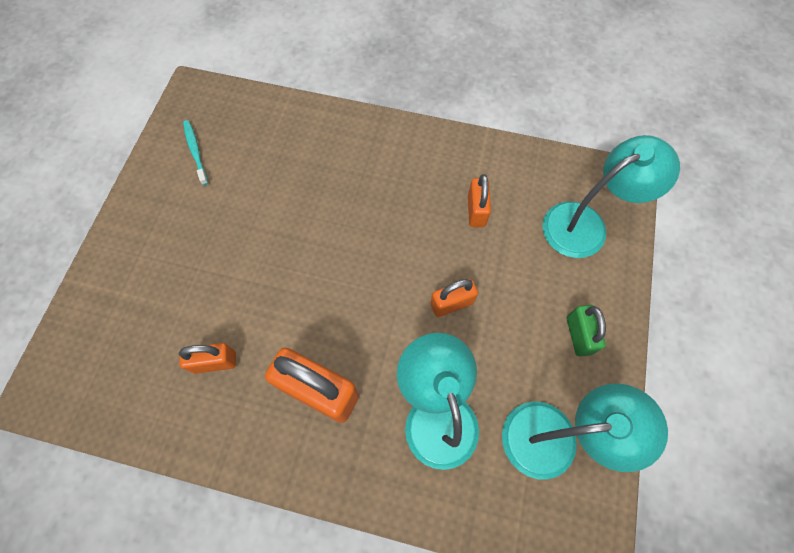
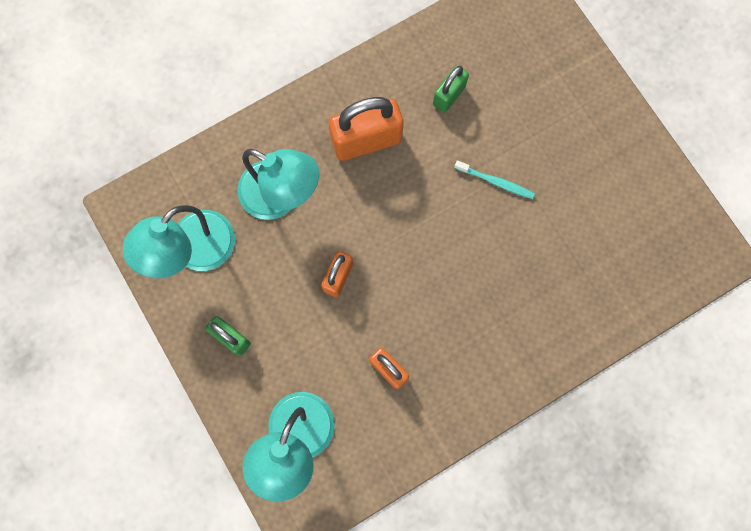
camera: 135 degrees right, 10 degrees up
(195, 151) = (646, 211): turquoise toothbrush -> turquoise toothbrush (496, 182)
(215, 362) = (449, 96): orange padlock -> green padlock

